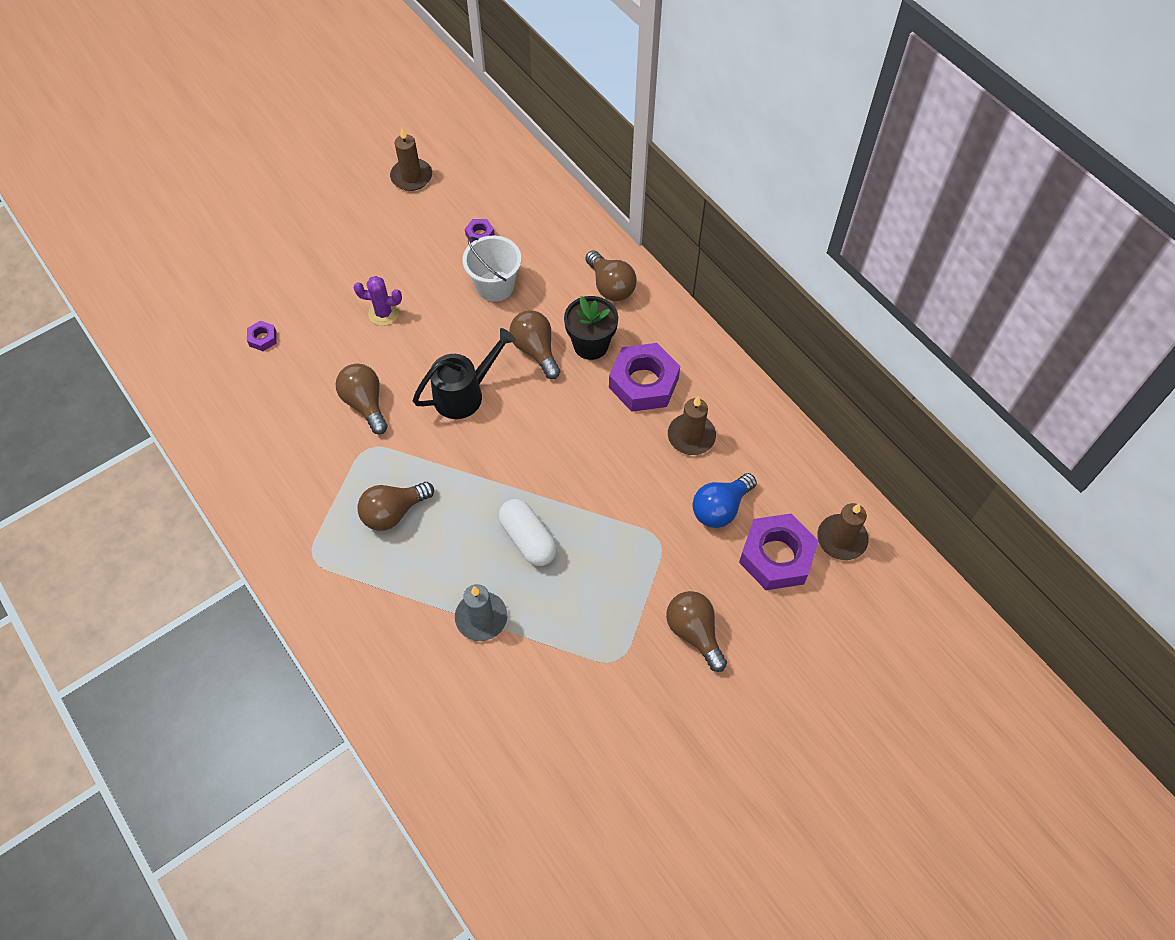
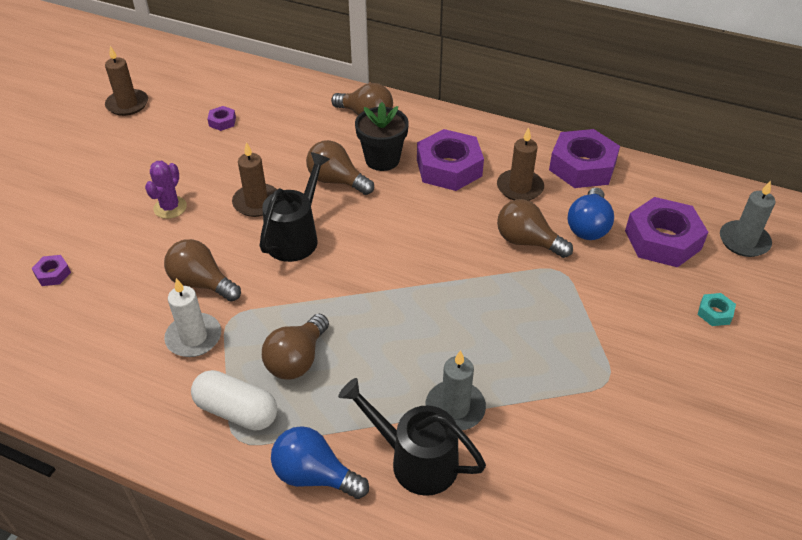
camera: 30 degrees left, 15 degrees down
(331, 452) = (194, 337): none -> white candle
(347, 615) = (314, 475): none -> blue light bulb
(383, 313) = (170, 207): purple cactus -> purple cactus turned 45 degrees counterclockwise
(422, 643) = (414, 460): none -> black watering can
(495, 286) = (264, 151): white bucket -> none
(528, 539) = (446, 322): white capsule -> white capsule (236, 411)
(694, 632) = (652, 325): brown light bulb -> brown light bulb (527, 241)
(759, 650) = (715, 313): none -> turquoise nut
(768, 441) = (582, 166): none -> purple nut
(841, 539) = (698, 206): brown candle -> brown candle (256, 202)
(851, 596) = (744, 241): none -> grey candle

